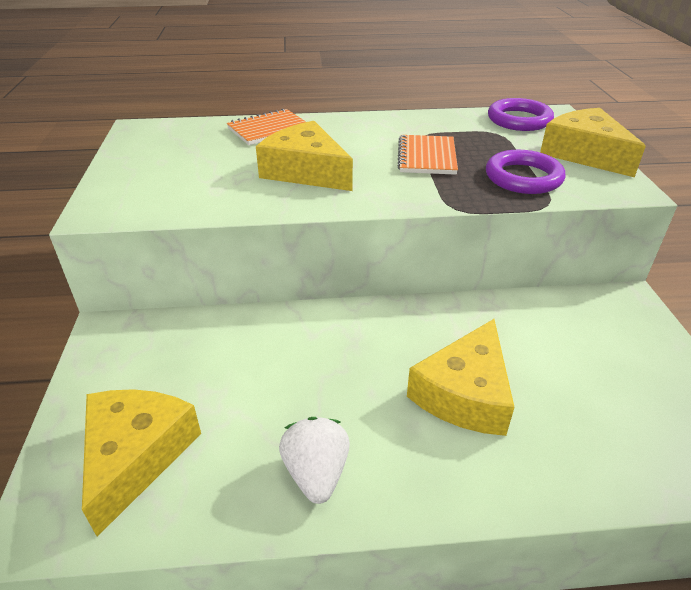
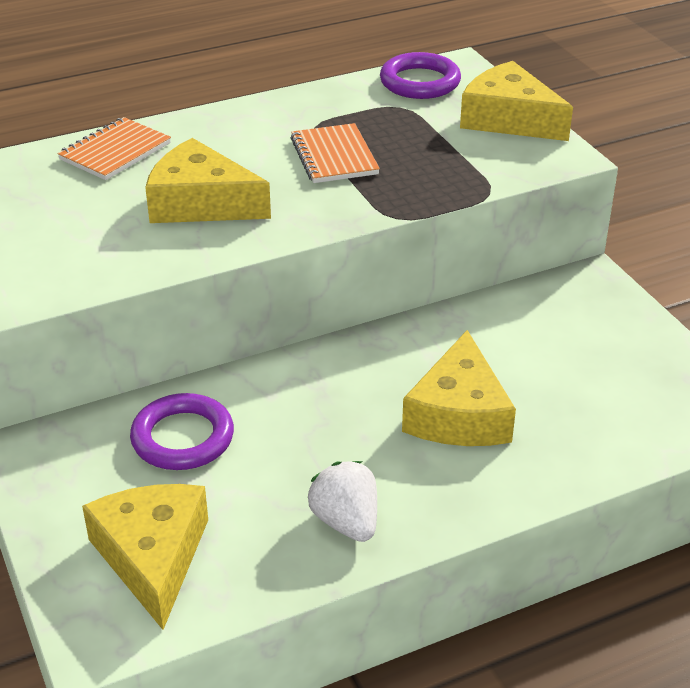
camera: 20 degrees left, 0 degrees up
(523, 177) = (453, 164): purple ring -> purple ring (183, 438)

